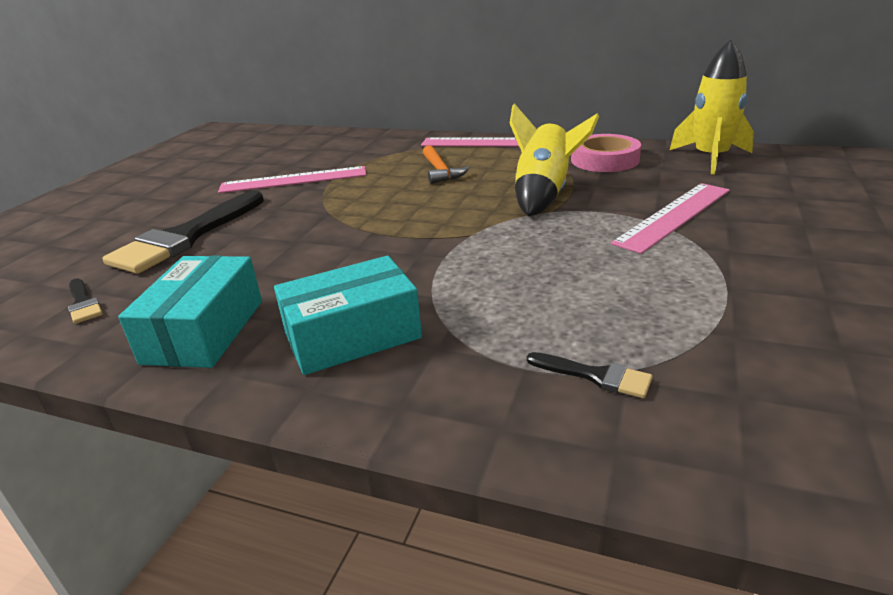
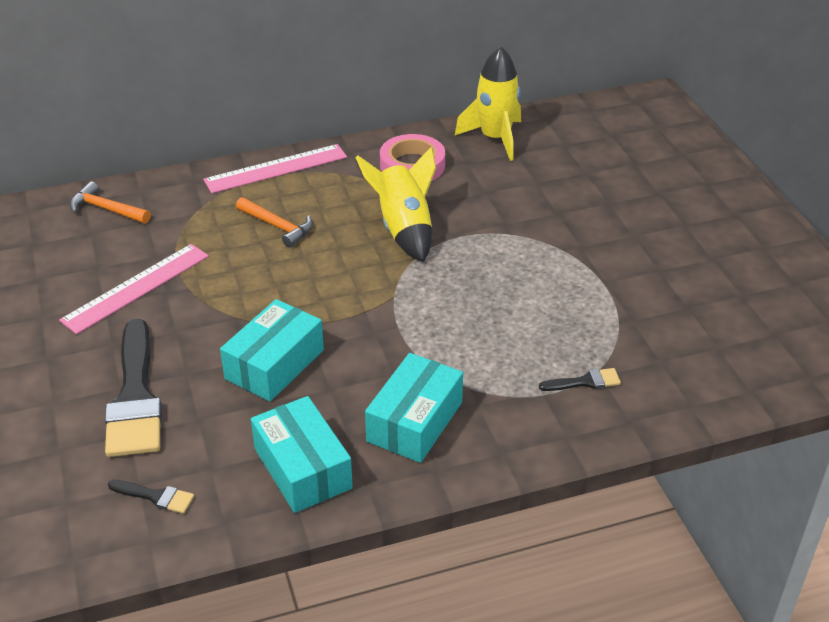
camera: 40 degrees left, 10 degrees up
(307, 249) = (274, 364): none -> turquoise box
(343, 141) = (106, 209): none -> orange hammer
(673, 216) = (521, 222): pink ruler -> none

